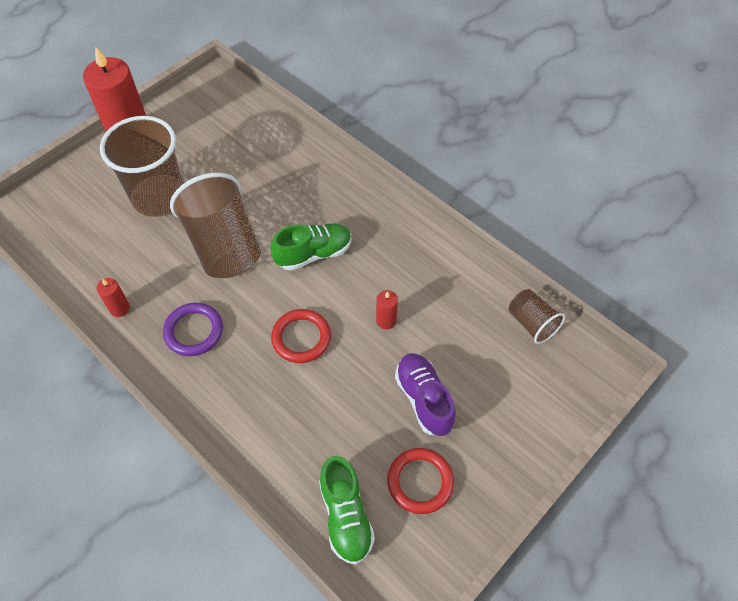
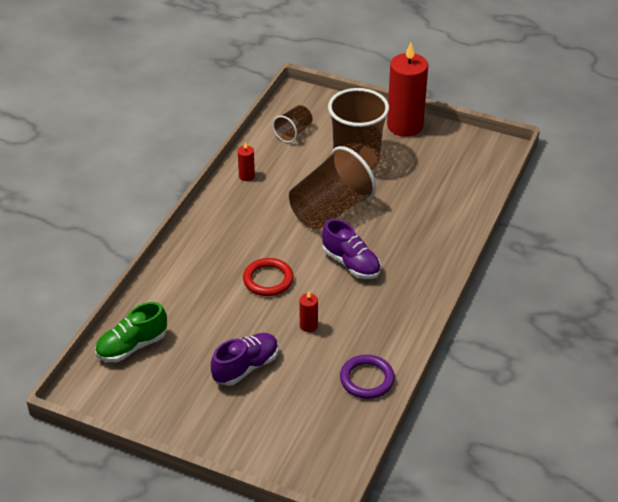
camera: 70 degrees right, 15 degrees down
(194, 331) = (246, 220): purple ring -> purple ring (367, 379)
(313, 254) = (351, 263): green shoe -> purple shoe
(420, 482) = (174, 382): red ring -> none
(531, 323) = (353, 423): brown cup -> brown cup (293, 132)

